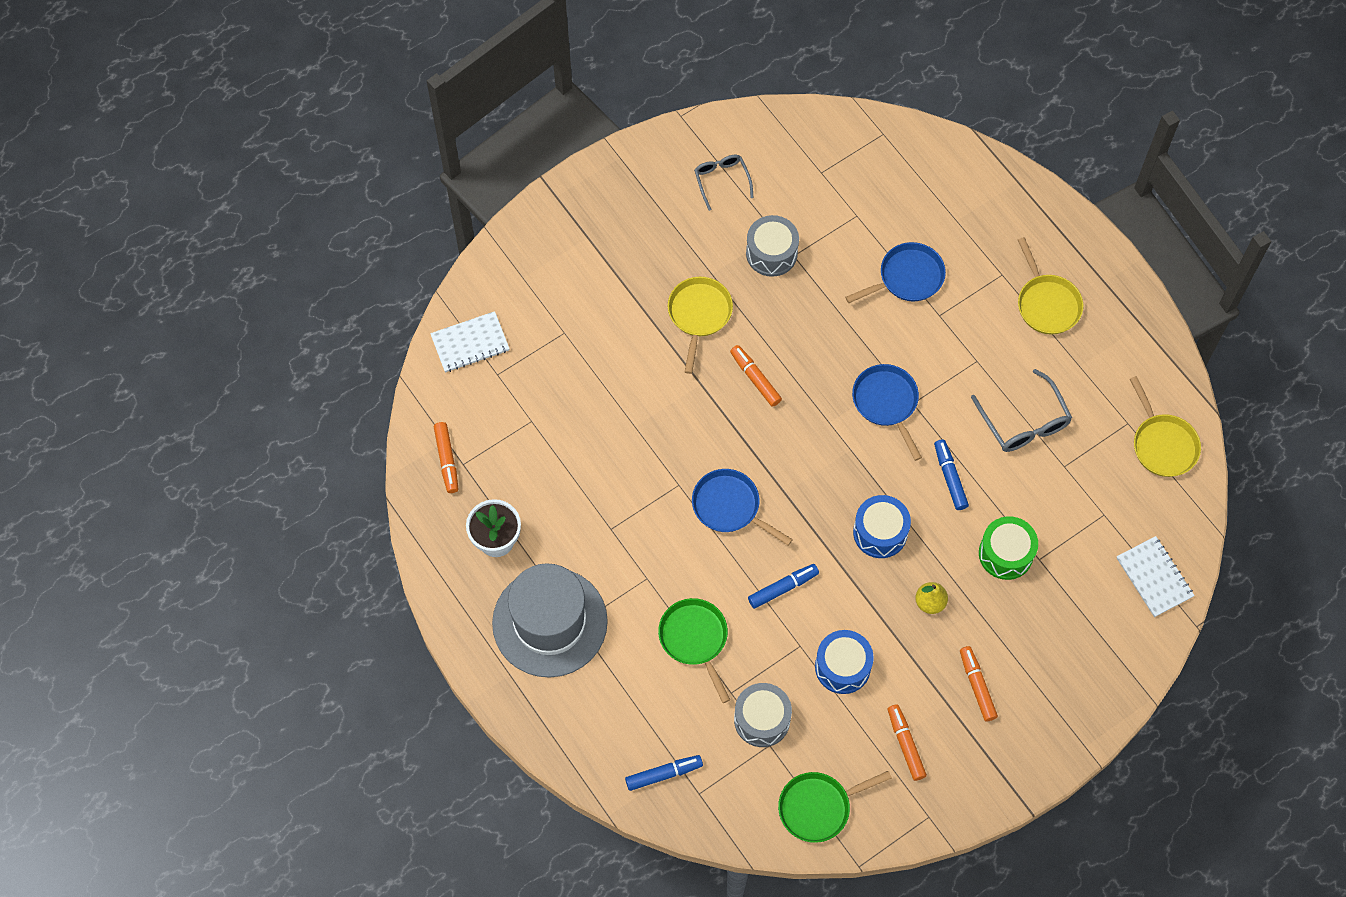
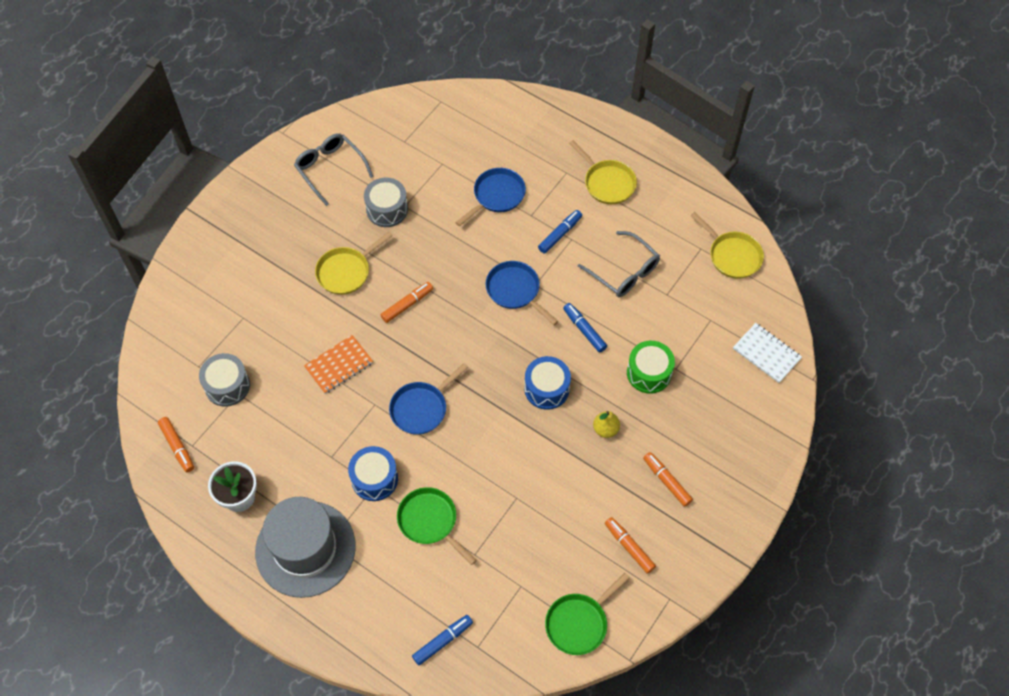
camera: 20 degrees left, 5 degrees down
(470, 343) = (168, 349): white notebook -> none
(653, 425) = (339, 365): none -> orange notebook
(699, 315) = (346, 271): yellow pan -> yellow pan turned 120 degrees counterclockwise
(721, 180) = (330, 169): grey glasses -> grey glasses, size x1.51
(730, 507) = (421, 408): blue pan -> blue pan turned 60 degrees counterclockwise
(755, 378) = (407, 305): orange marker -> orange marker turned 105 degrees clockwise
(762, 719) = (507, 567): grey drum -> grey drum (227, 386)
(783, 588) = (486, 457): blue marker -> blue marker (560, 234)
(842, 667) = (556, 503): blue drum -> blue drum (374, 479)

